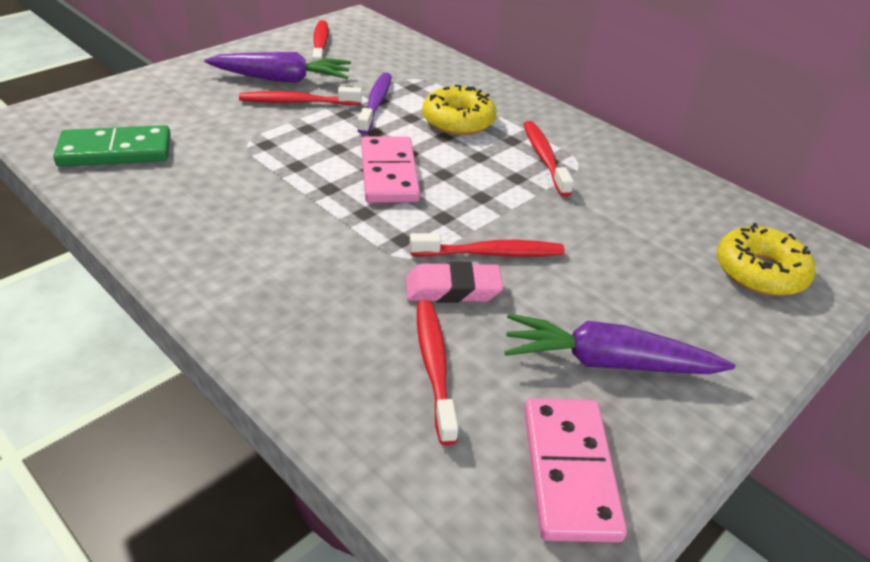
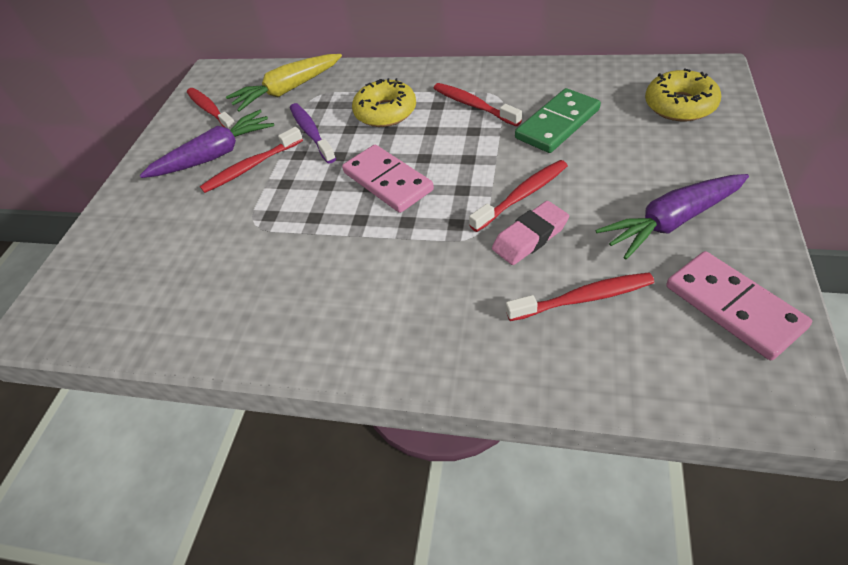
camera: 25 degrees left, 10 degrees up
(115, 151) = (154, 298): green domino -> green domino (557, 124)
(400, 62) = (288, 90): none -> yellow carrot
(434, 366) = (583, 298): red toothbrush -> red toothbrush turned 120 degrees clockwise

